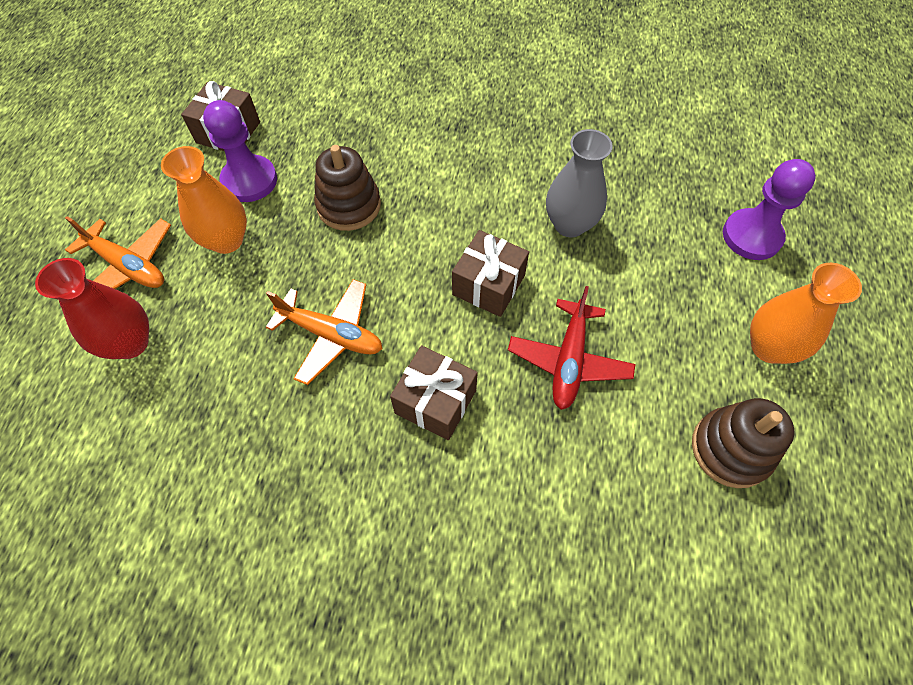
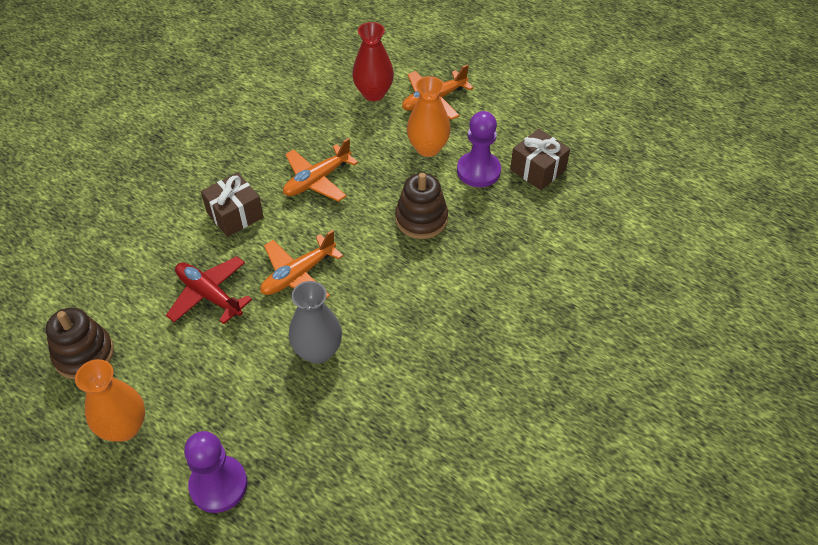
camera: 115 degrees right, 10 degrees down
(488, 285) = (298, 275): brown gift -> orange plane

